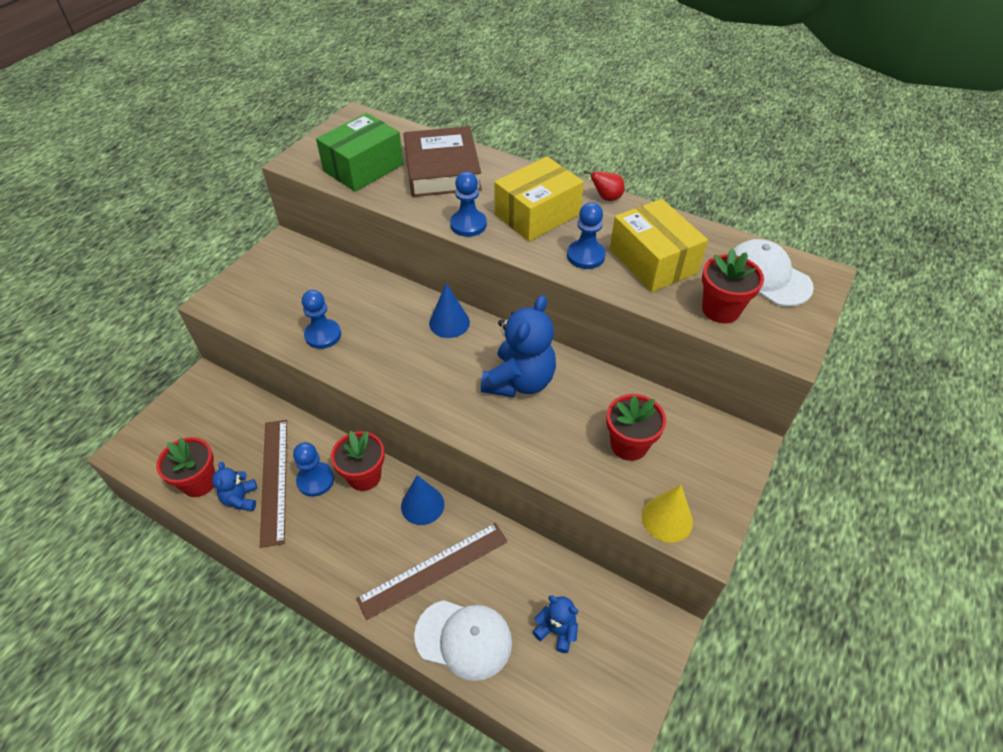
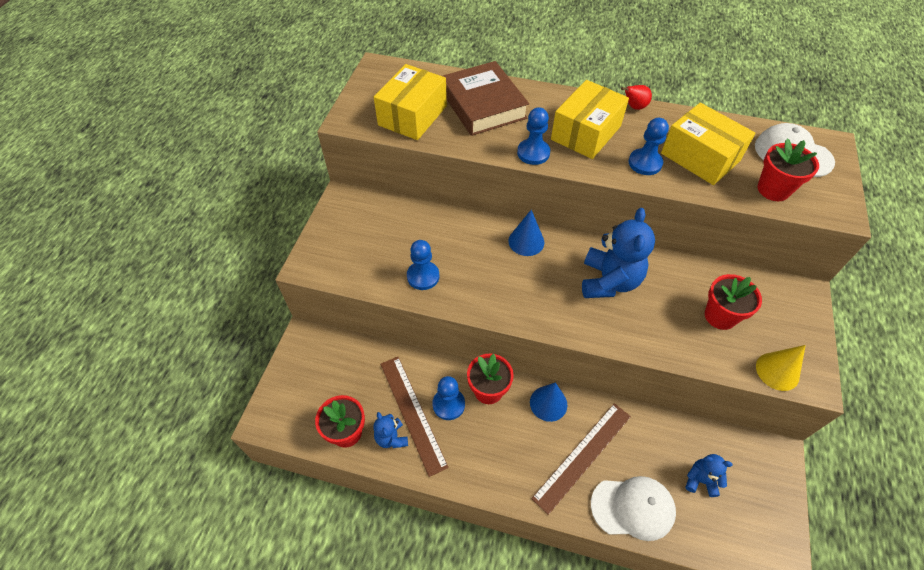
camera: 15 degrees left, 5 degrees up
(363, 168) = (412, 115): green box -> yellow box

